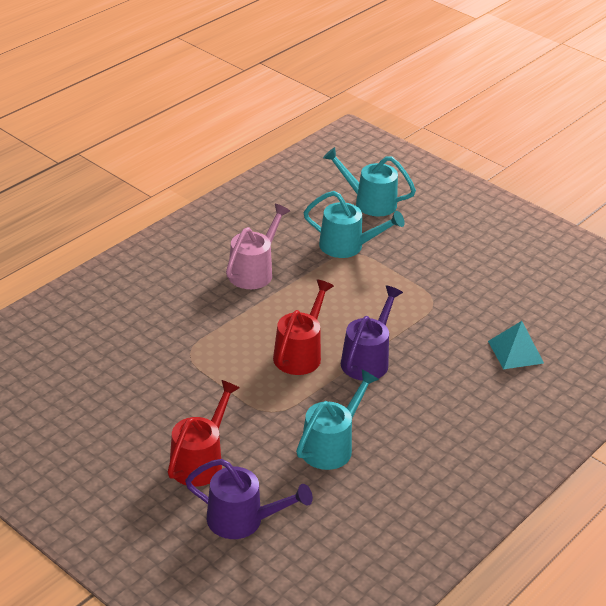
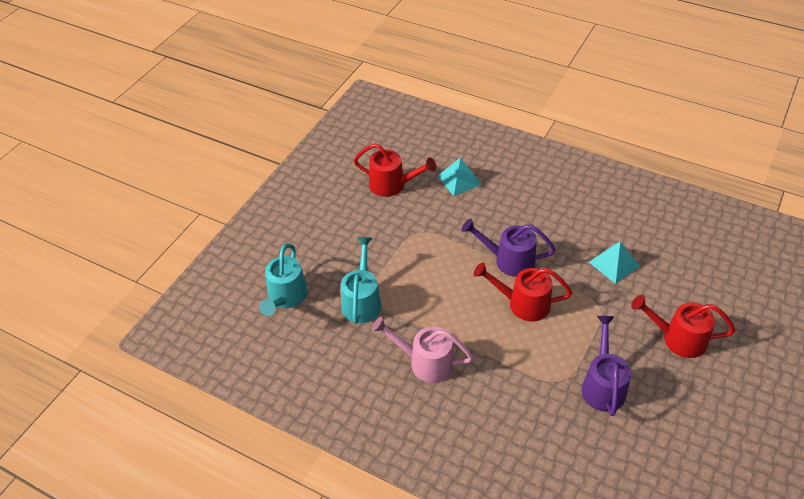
camera: 100 degrees left, 10 degrees up
(243, 520) = (717, 297): purple watering can -> purple watering can (602, 384)
(332, 445) = (614, 264): turquoise watering can -> turquoise pyramid
(518, 297) = (392, 185): none -> red watering can

